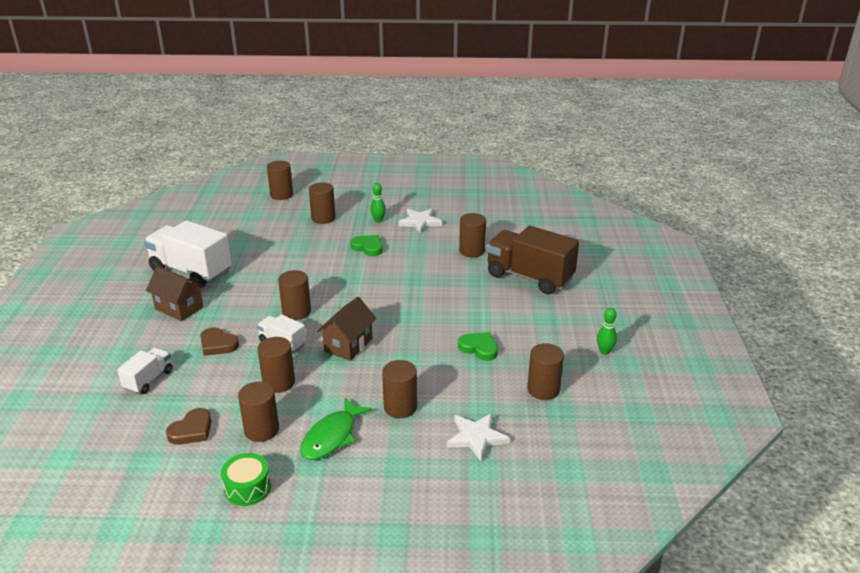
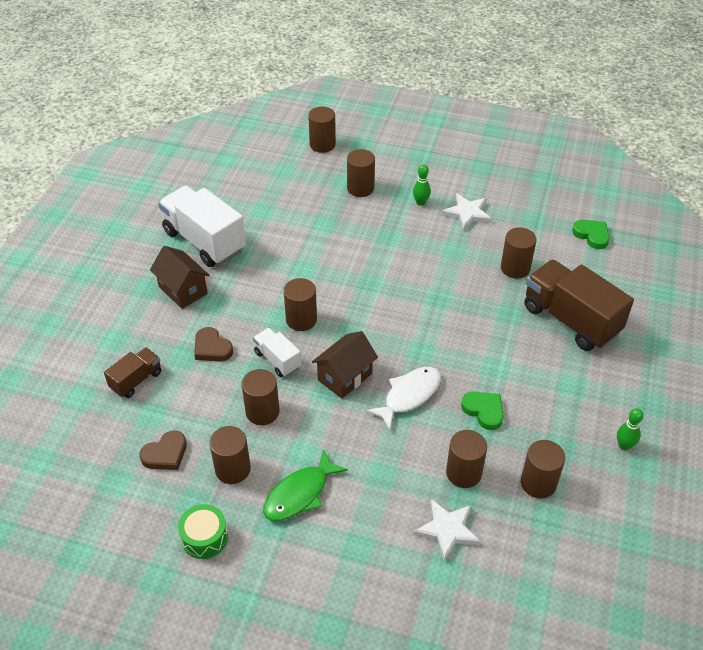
camera: 15 degrees right, 15 degrees up
(148, 380) = (136, 380): white truck -> brown truck
(368, 247) = (399, 241): green heart -> green heart (592, 235)
(400, 407) = (378, 472): brown cylinder -> brown cylinder (463, 473)
(410, 349) = (409, 396): none -> white fish

